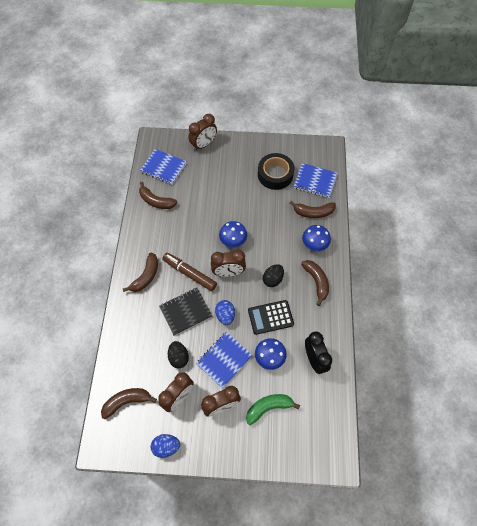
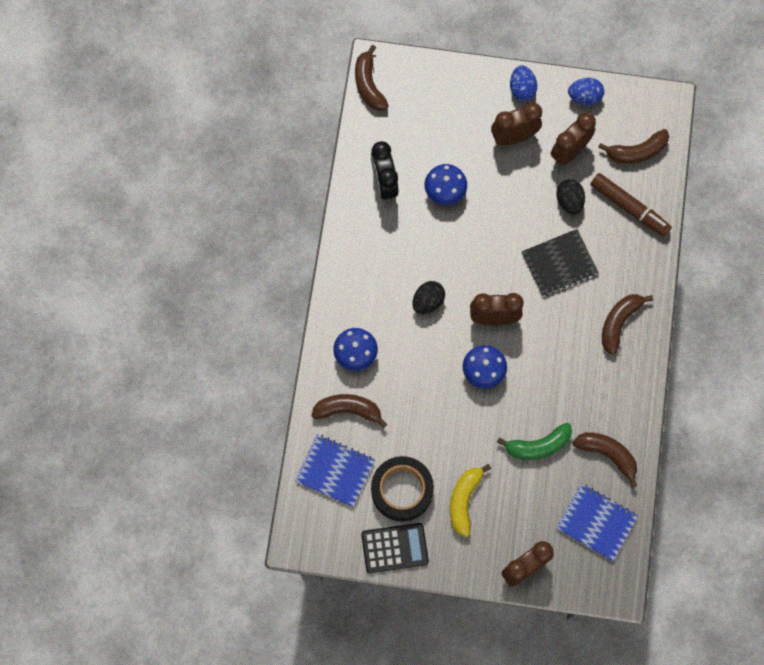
camera: 175 degrees left, 10 degrees up
(189, 273) = (553, 321): brown marker -> brown marker (629, 208)
(224, 360) = (507, 193): blue notebook -> none
(225, 315) = (502, 253): blue egg -> blue egg (522, 89)
(239, 172) = (464, 500): none -> yellow banana
(268, 407) = (453, 130): green banana -> green banana (538, 446)
(270, 317) = (437, 245): black calculator -> black calculator (394, 548)
(316, 282) = (363, 292): brown banana -> brown banana (368, 85)

